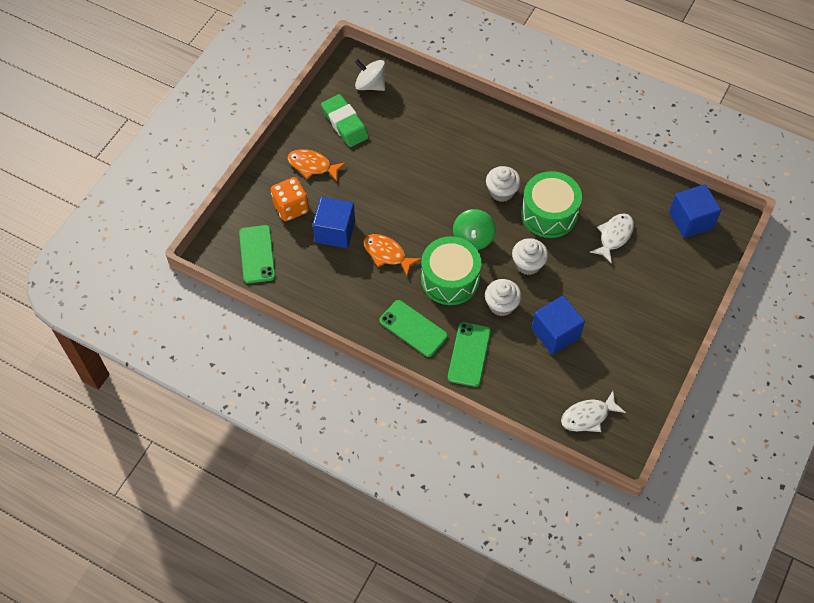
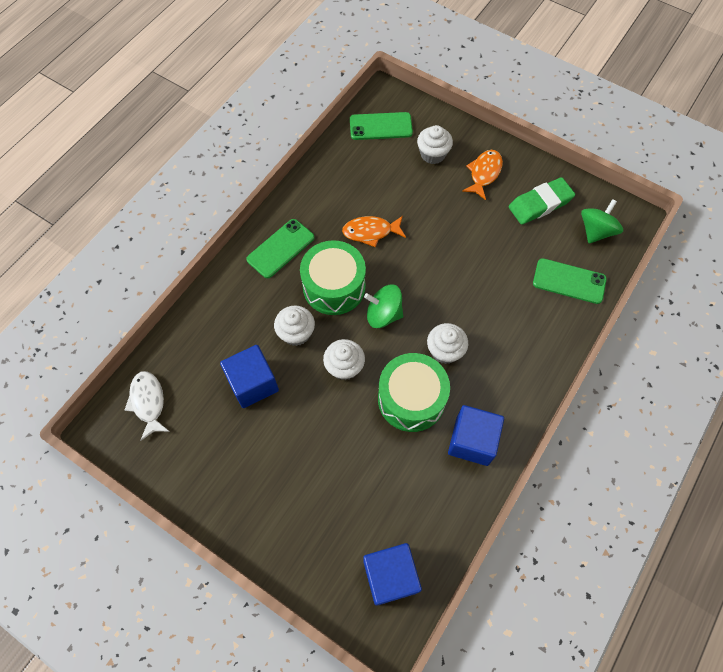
camera: 95 degrees right, 5 degrees up
(291, 208) = (433, 154): orange dice -> white cupcake
(335, 231) = (401, 189): blue cube -> blue cube (472, 441)
(370, 85) = (596, 231): white spinning top -> green spinning top
(387, 254) = (371, 232): orange fish -> orange fish turned 135 degrees counterclockwise
(469, 354) = (242, 296): green phone -> green phone (569, 281)
(614, 236) = (373, 471): white fish -> none

